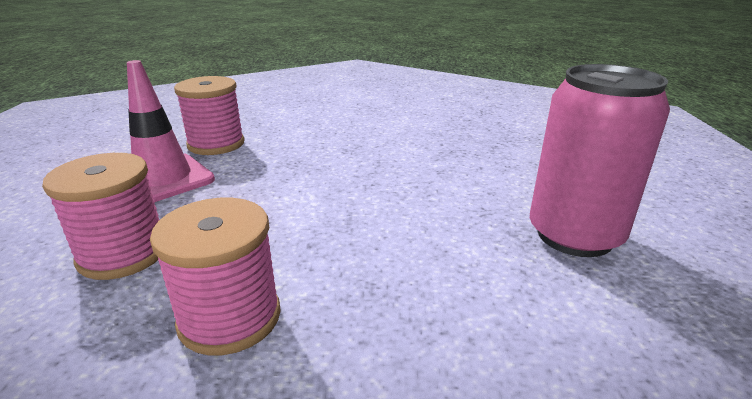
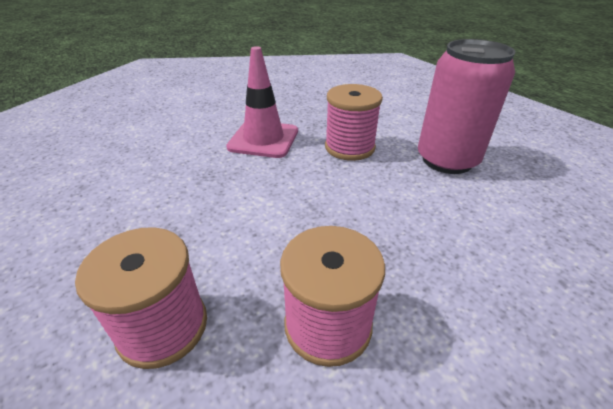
camera: 35 degrees left, 10 degrees up
(163, 179) = (101, 238): pink traffic cone -> pink traffic cone (263, 139)
(216, 144) = (109, 182): pink spool -> pink spool (349, 147)

